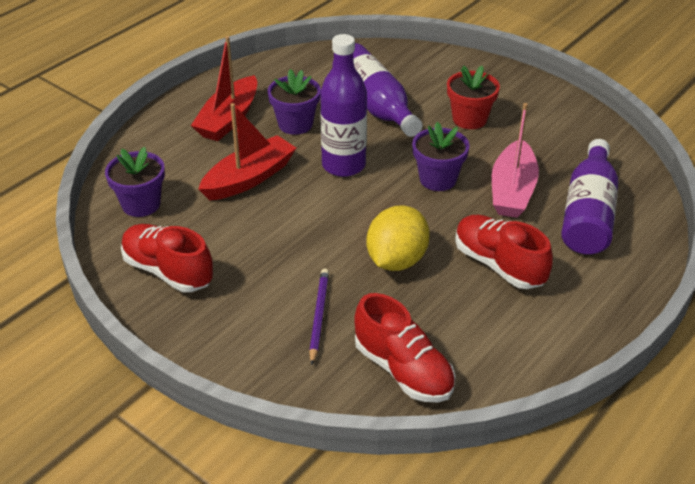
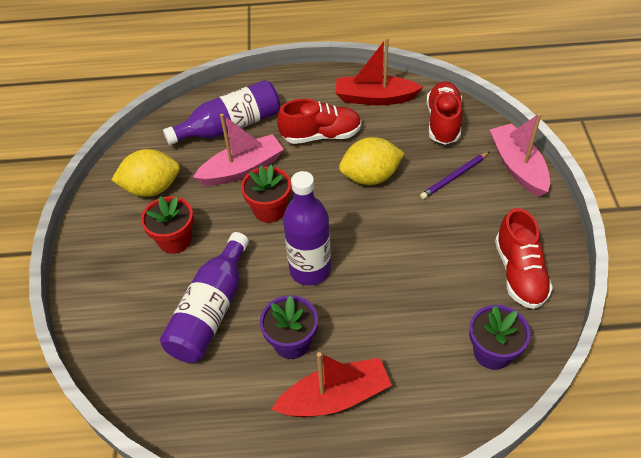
camera: 130 degrees left, 10 degrees up
(249, 178) = (387, 312): red boat -> red boat (375, 98)
(265, 375) = (517, 166): none -> pink boat
(438, 179) = (269, 210): purple flower pot -> red flower pot
(499, 265) = (321, 135): red shoe -> red shoe turned 105 degrees counterclockwise
(550, 133) = (152, 188): none -> yellow lemon

